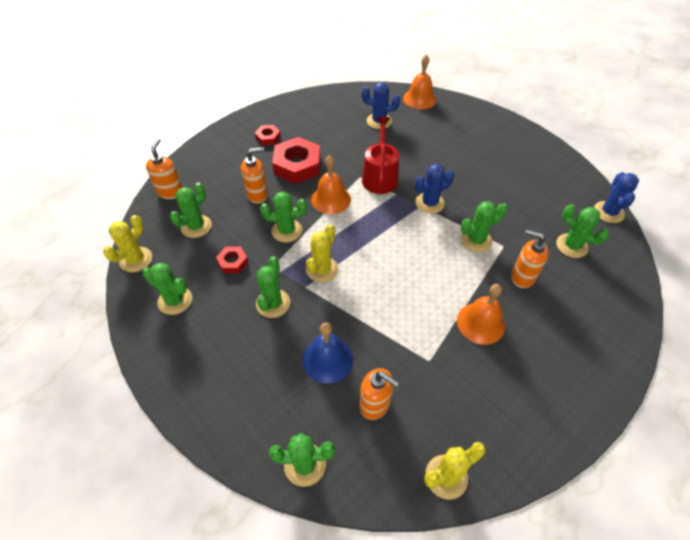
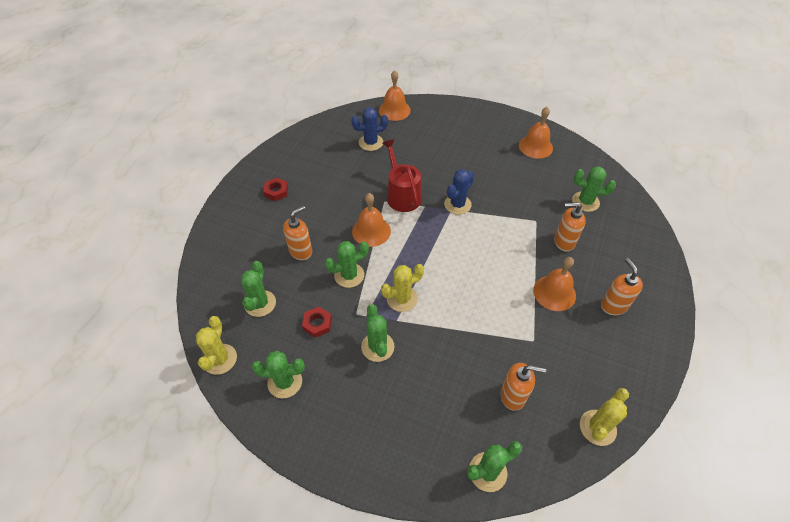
camera: 25 degrees left, 0 degrees up
(170, 192) = (212, 279): orange soap dispenser -> orange soap dispenser (613, 305)
(297, 165) = (321, 209): red nut -> none
(322, 269) = (402, 299): yellow cactus -> yellow cactus turned 60 degrees clockwise
(327, 359) = (453, 376): blue bell -> none
(476, 240) = (512, 224): green cactus -> none
(547, 174) = (535, 146): none -> orange bell
(608, 212) = (596, 163): blue cactus -> none

